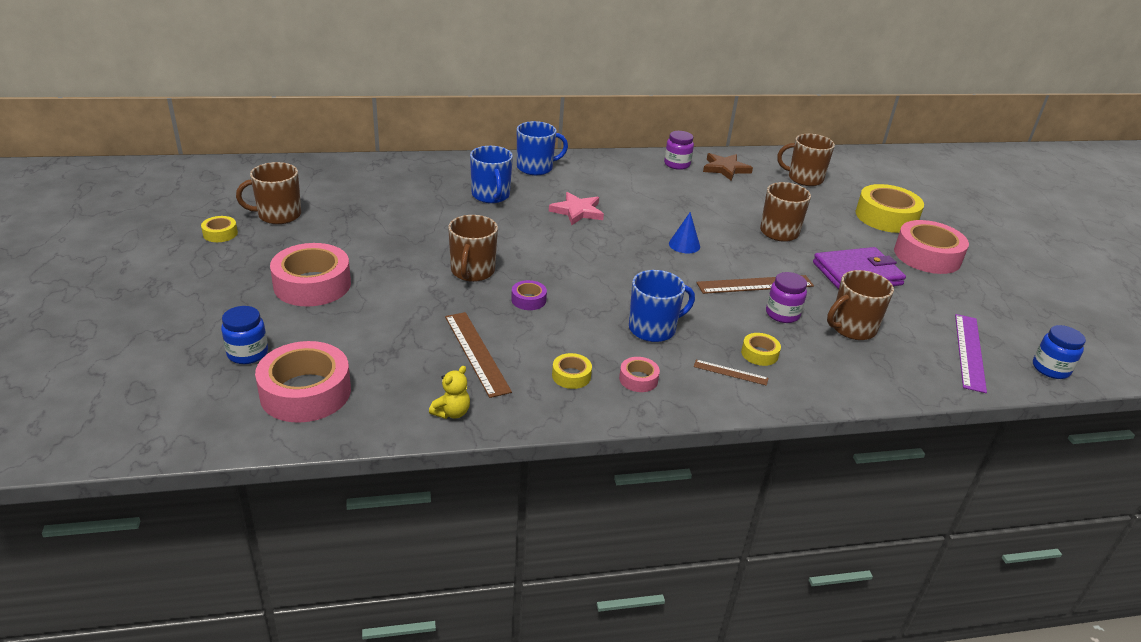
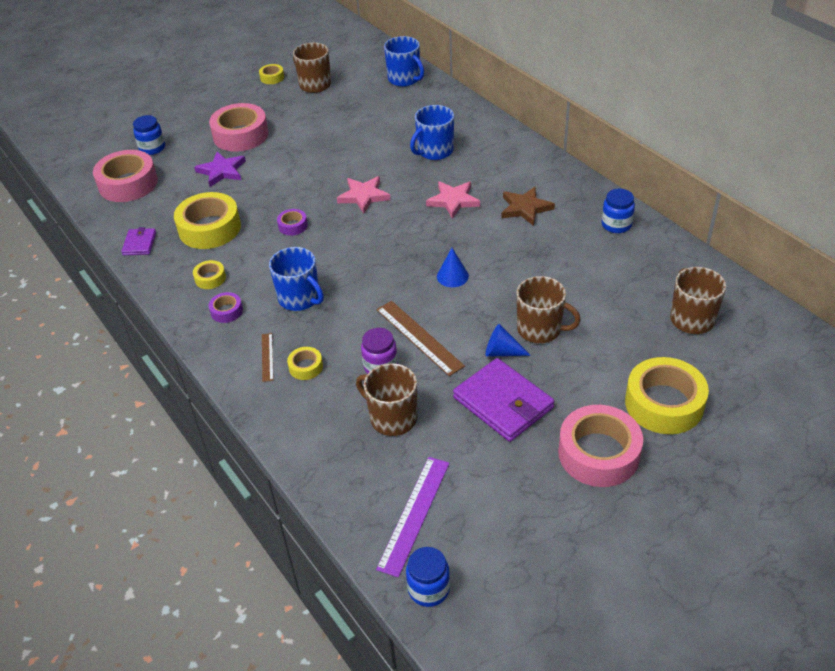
camera: 70 degrees right, 10 degrees up
(370, 316) = (222, 171): none -> purple star
(452, 412) = (139, 243): yellow teddy bear -> purple wallet
(472, 271) = (310, 187): brown mug -> none
(476, 353) = (209, 228): brown ruler -> yellow tape
(521, 249) = (363, 196): none -> pink star
(536, 168) = (510, 153): blue mug -> blue mug (404, 79)
(638, 379) = (226, 311): pink tape -> purple tape
(677, 164) = (616, 225): purple jar -> blue jar
(725, 169) = (645, 258): brown star -> brown star (525, 208)
(797, 255) = (502, 352): none -> blue cone
(969, 351) = (414, 514): purple ruler -> purple ruler turned 60 degrees counterclockwise

